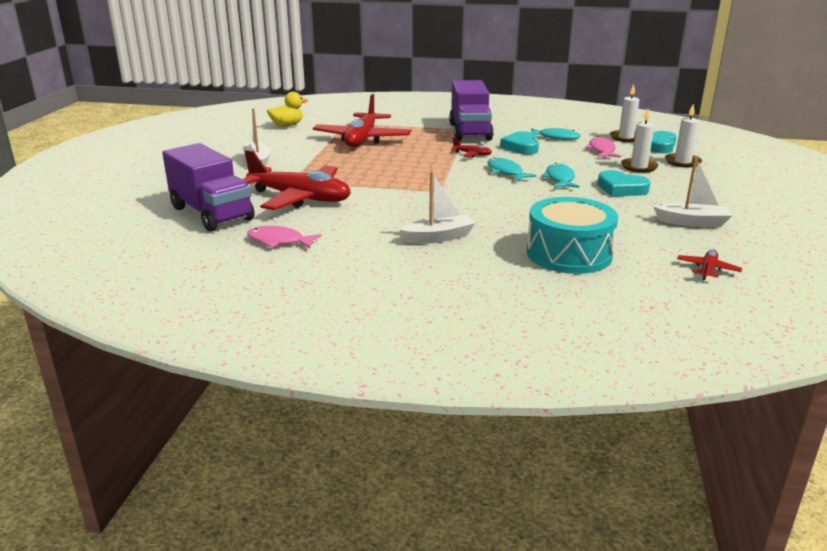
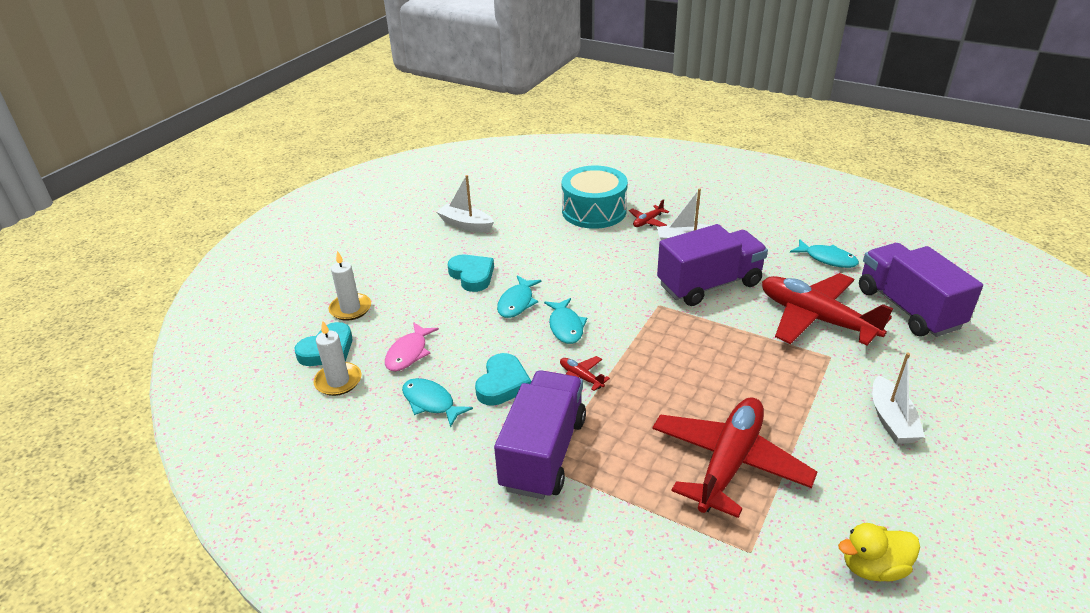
camera: 160 degrees left, 10 degrees up
(279, 241) = (827, 259): pink fish -> turquoise fish
(400, 207) = (709, 285): none -> purple truck
(639, 167) = (410, 308): white candle -> none
(707, 269) = (513, 186): red plane -> red plane (648, 221)

